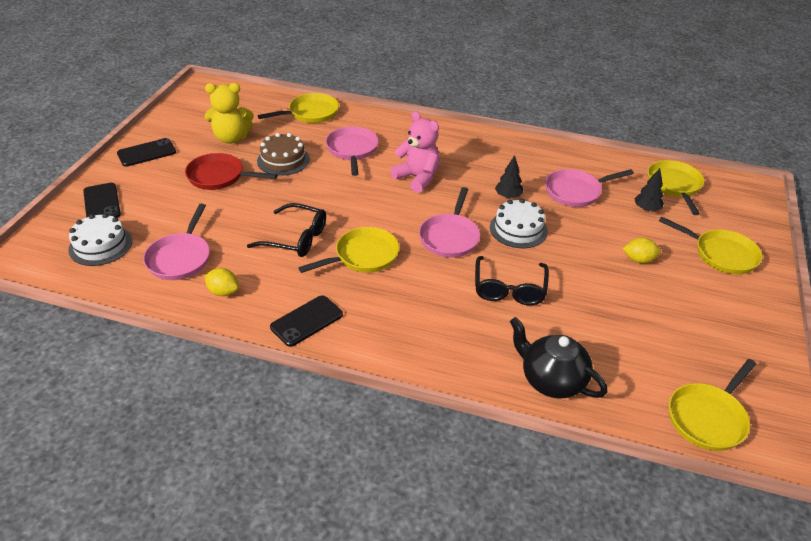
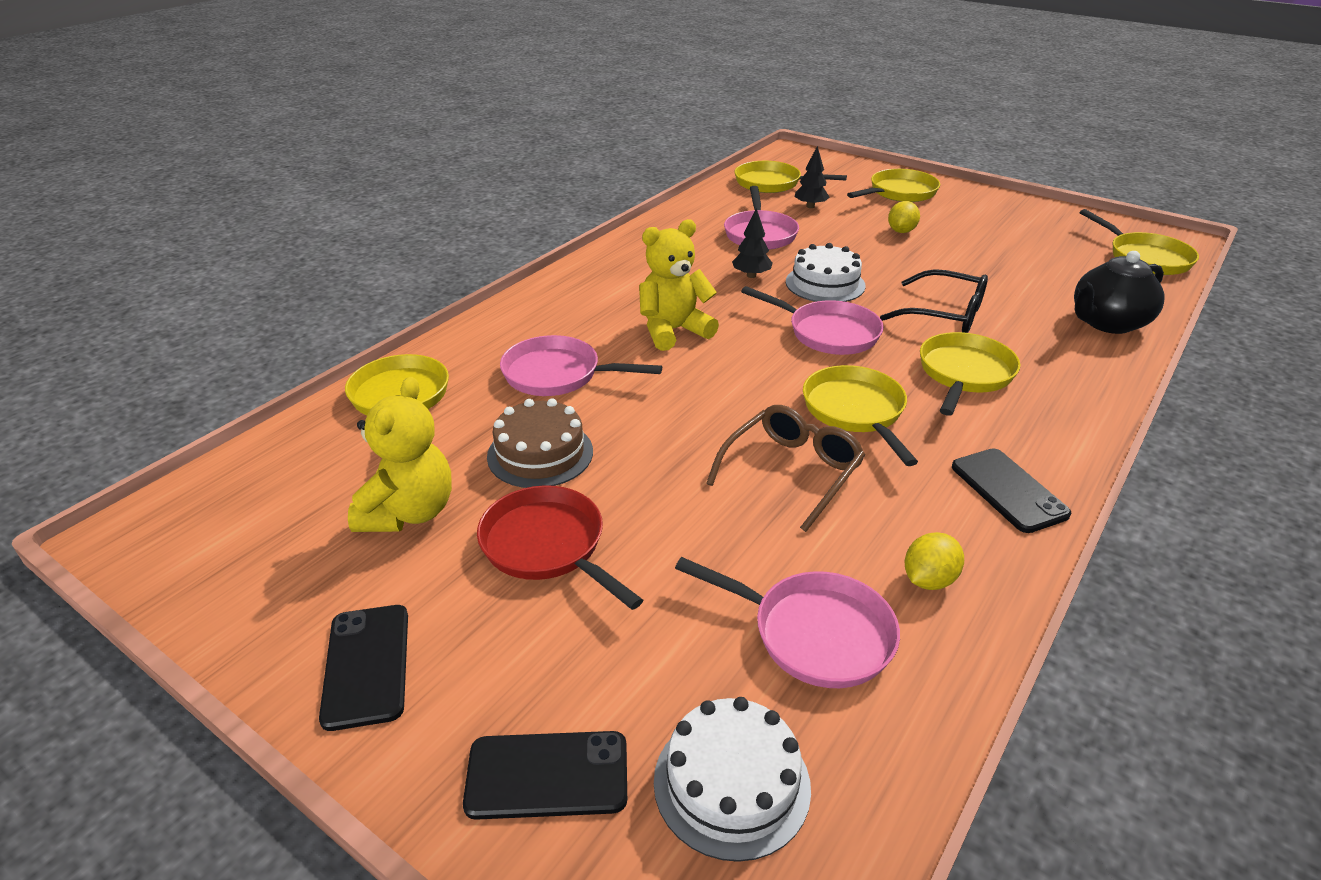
camera: 70 degrees left, 5 degrees down
(219, 177) = (548, 546): red pan -> red pan turned 105 degrees clockwise
(295, 238) = (791, 472): black glasses -> brown glasses
(417, 178) = (673, 331): pink teddy bear -> yellow teddy bear
(429, 300) = (964, 374): none -> yellow pan

